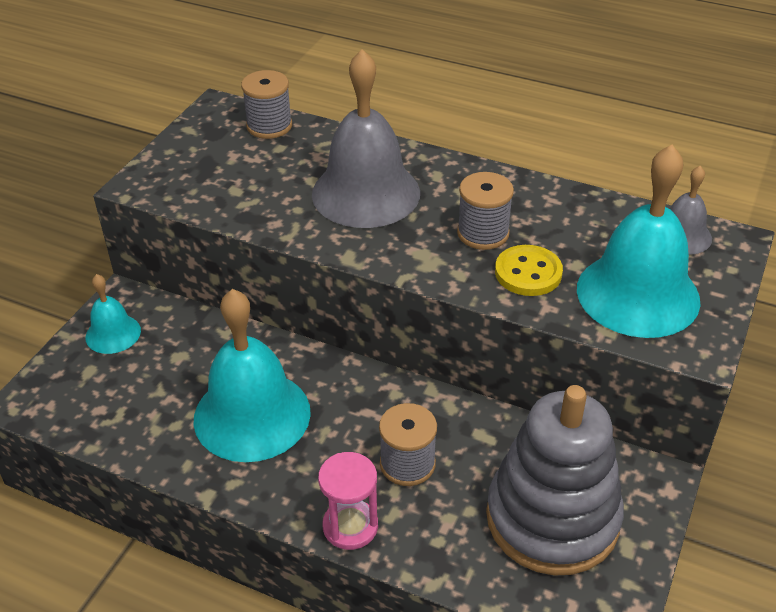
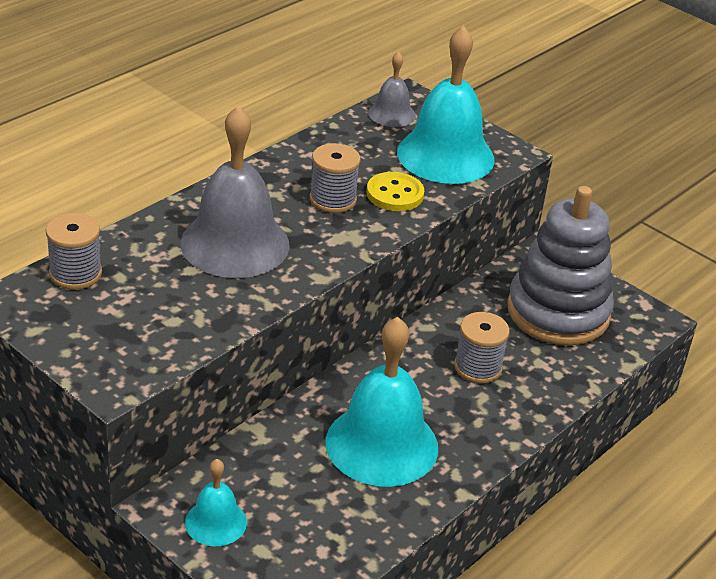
camera: 75 degrees left, 5 degrees down
(350, 526) = (528, 416): pink hourglass -> none

